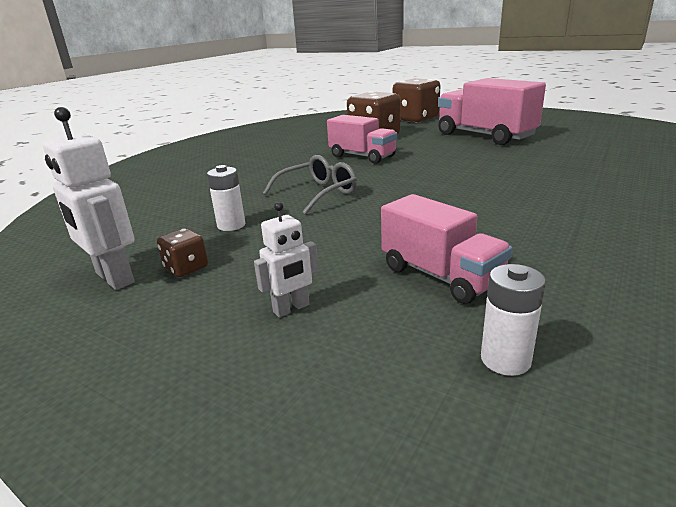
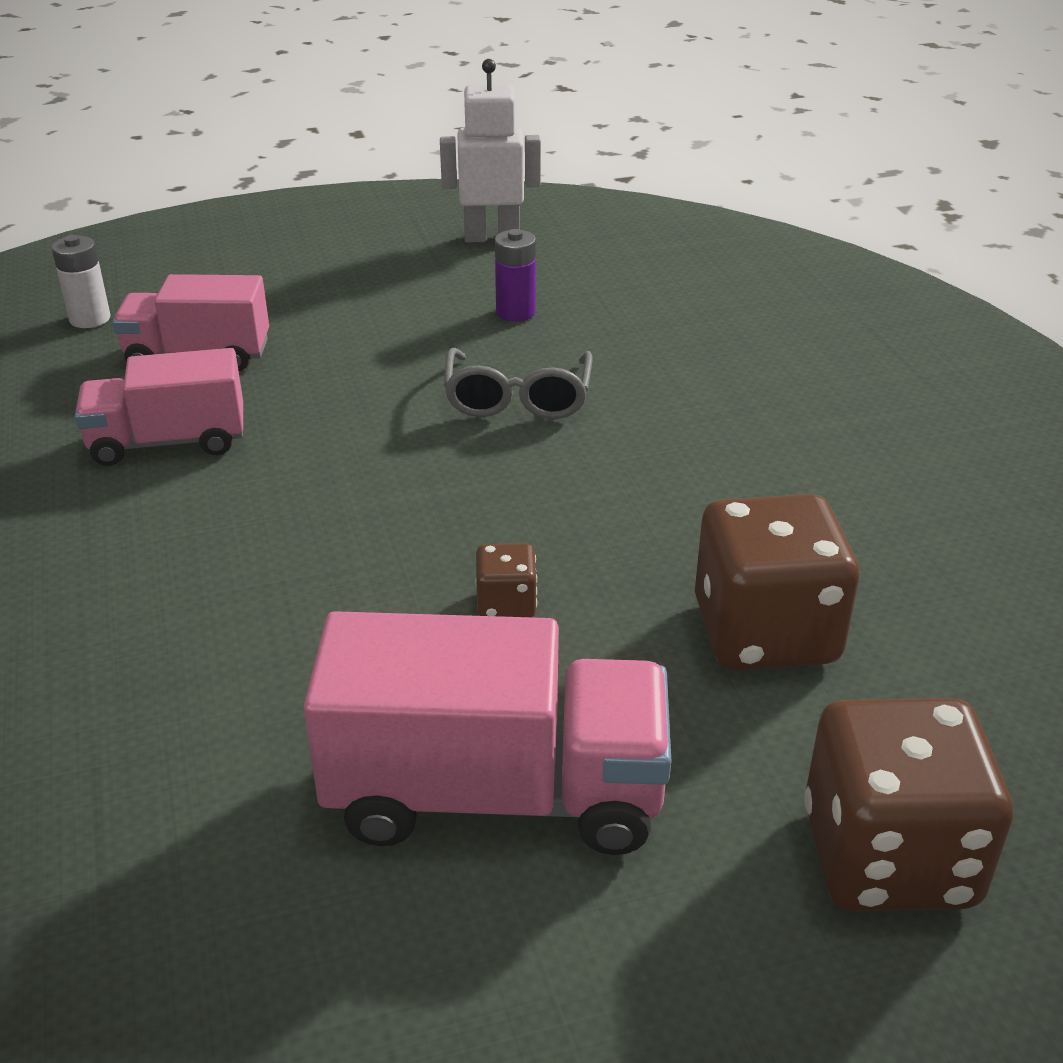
camera: 130 degrees right, 10 degrees up
(186, 268) = (451, 266): brown dice -> brown dice (506, 604)
(231, 225) = (515, 312): white battery -> purple battery
(291, 308) = (293, 282): white robot -> none
(362, 156) = (633, 527): pink truck -> pink truck (168, 442)

